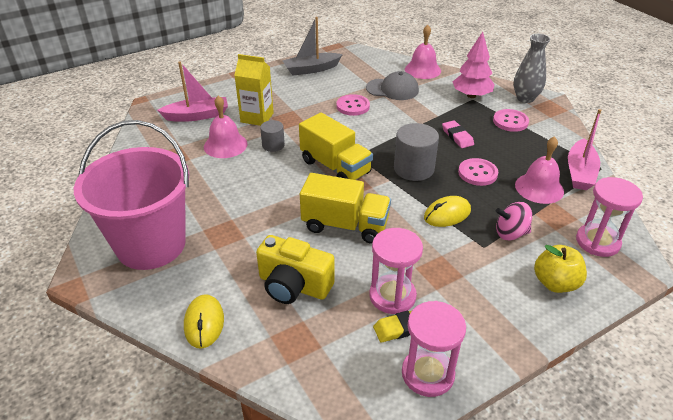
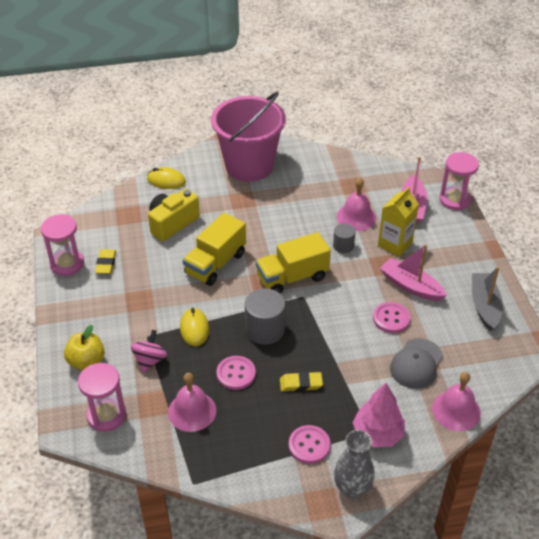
camera: 110 degrees right, 5 degrees up
(392, 296) = (133, 267): pink hourglass -> pink hourglass (454, 200)
(457, 137) = (301, 384): pink eraser -> yellow eraser
(580, 172) = (196, 459): pink boat -> pink boat (411, 286)

